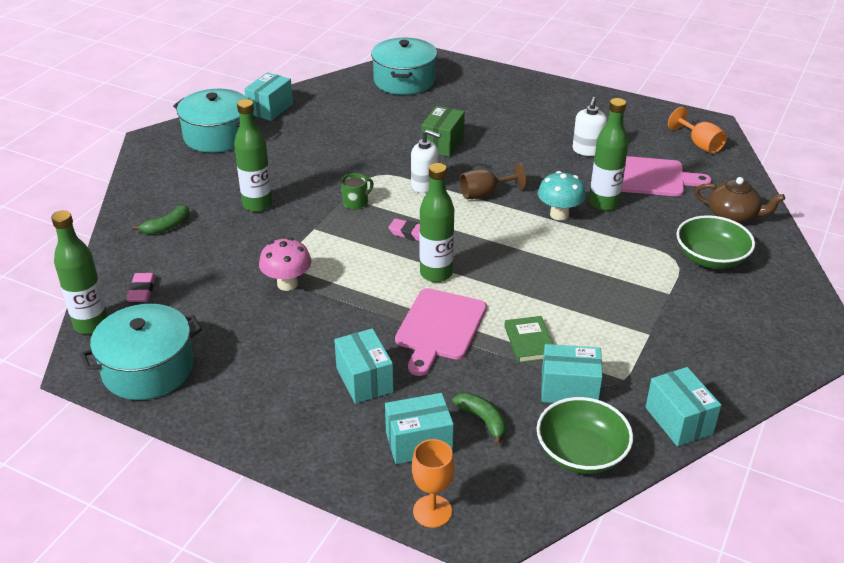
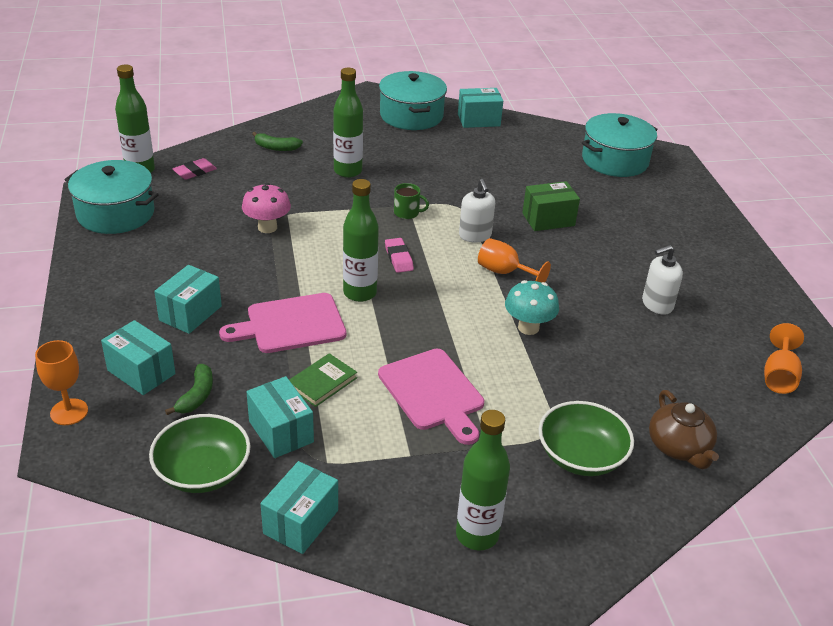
camera: 50 degrees right, 0 degrees up
(485, 194) = (504, 272): brown goblet -> orange goblet
(603, 203) = (582, 348): green bottle -> green bottle (477, 535)
(650, 177) = (668, 363): pink cutting board -> pink cutting board (433, 393)

